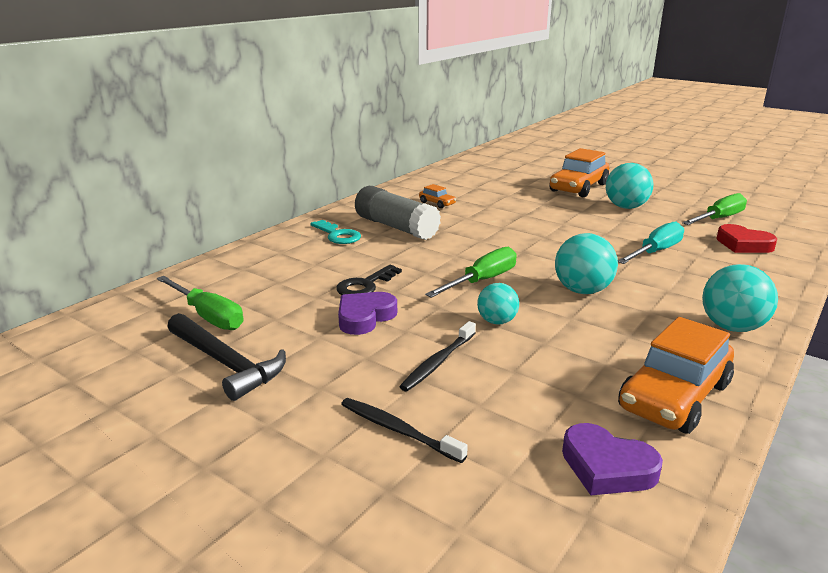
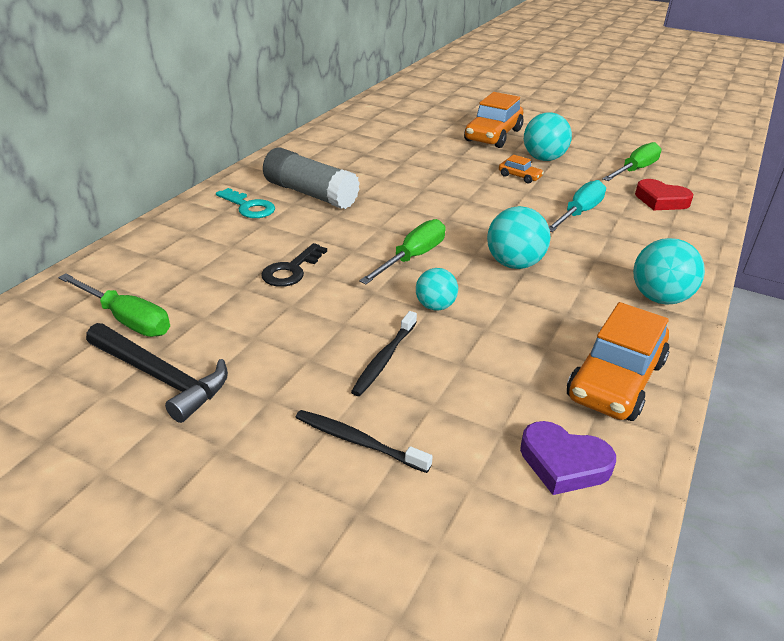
camera: 10 degrees left, 10 degrees up
(365, 317) = (298, 310): purple heart -> none
(437, 203) = (349, 161): orange car -> orange car (519, 177)

